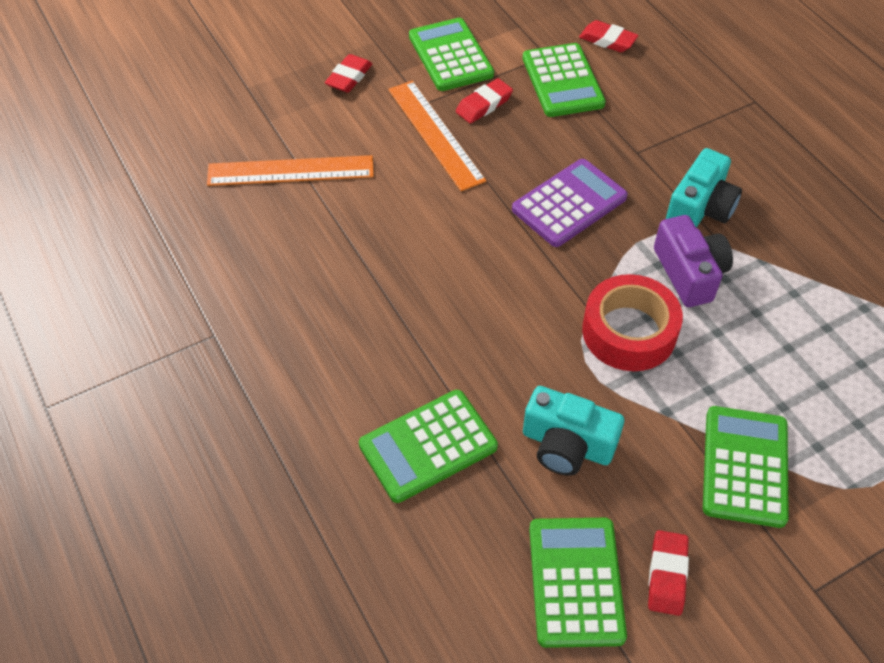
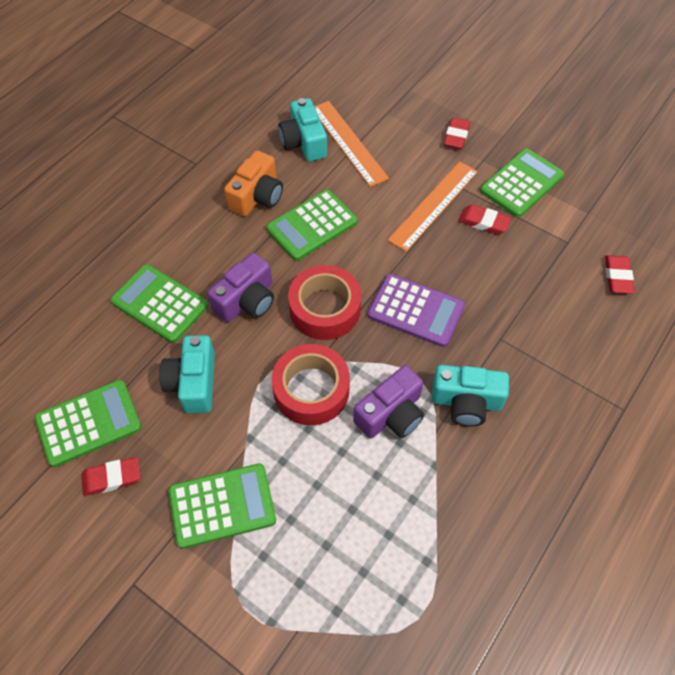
camera: 65 degrees right, 5 degrees up
(259, 212) = (304, 142): none -> turquoise camera
(316, 288) = (257, 196): none -> orange camera
(349, 77) = (456, 136): red eraser -> red eraser turned 75 degrees counterclockwise
(473, 351) = (247, 300): none -> purple camera
(525, 281) = (325, 309): none -> red tape
(563, 81) = (545, 262): green calculator -> green calculator (312, 226)

